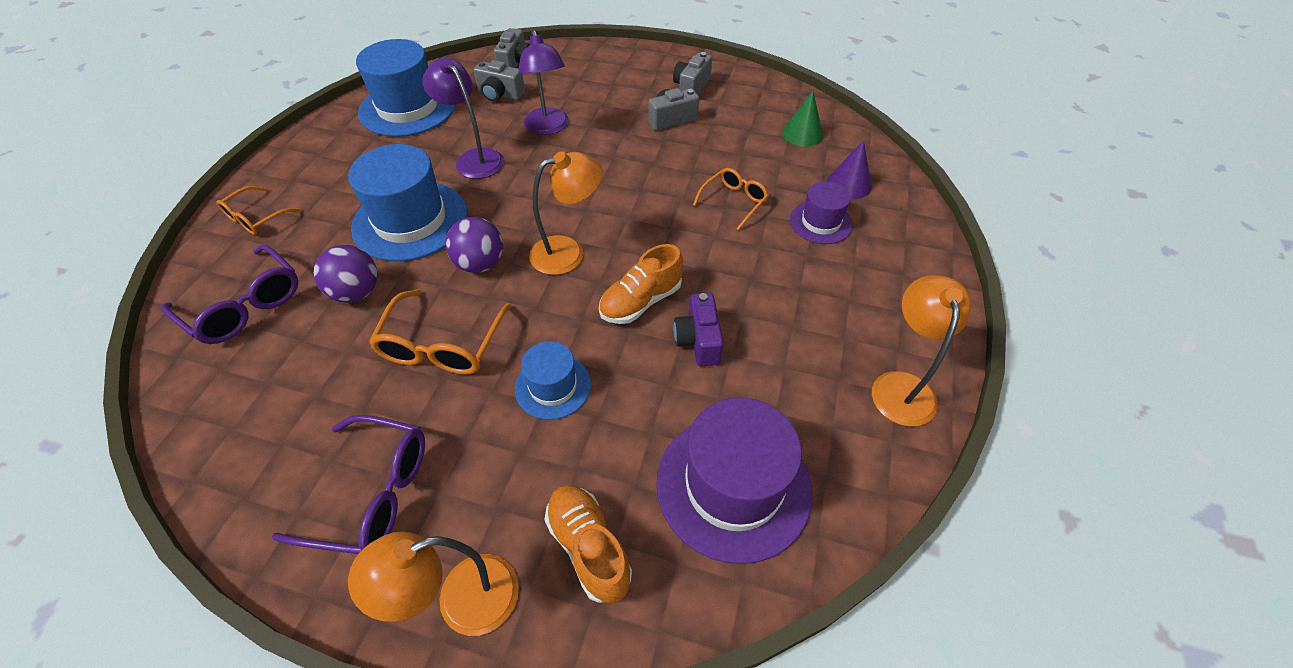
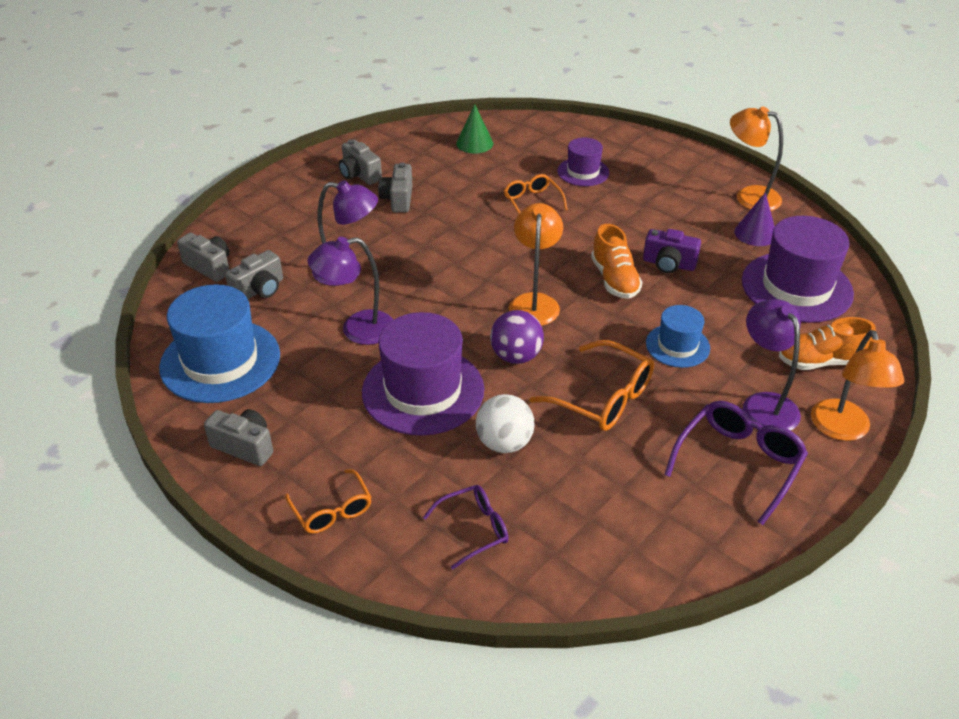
camera: 65 degrees left, 10 degrees down
(245, 306) = (474, 529): purple glasses -> purple glasses, size x0.63
(317, 152) = (244, 446): none -> grey camera
(356, 292) = (504, 443): purple ball -> white ball
(410, 220) = (423, 391): blue hat -> purple hat
(482, 498) = (764, 404): none -> purple lamp
(849, 184) = (550, 145): purple cone -> purple cone (755, 233)

